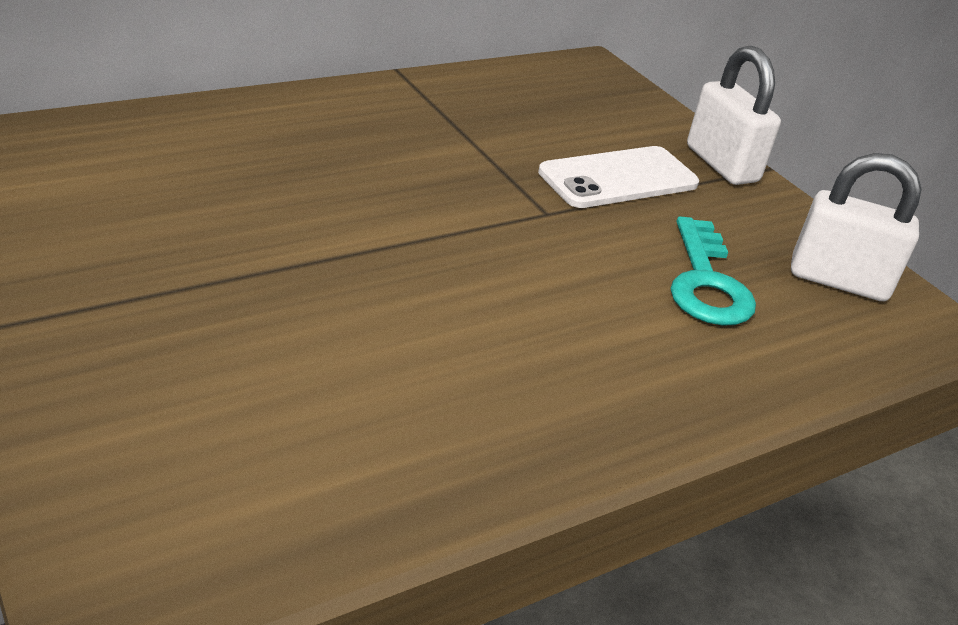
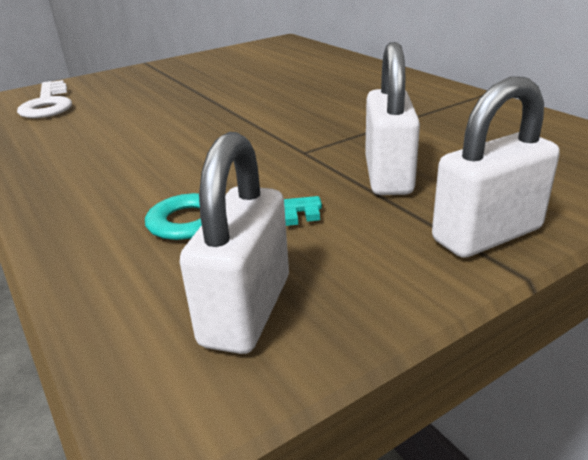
camera: 95 degrees right, 5 degrees down
(225, 470) = (48, 104): none -> white key
(618, 178) = (388, 176): white phone -> white padlock

